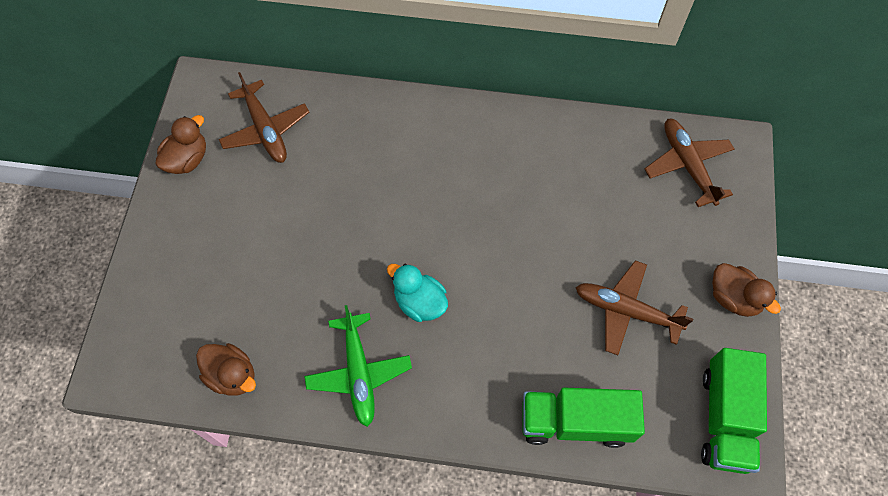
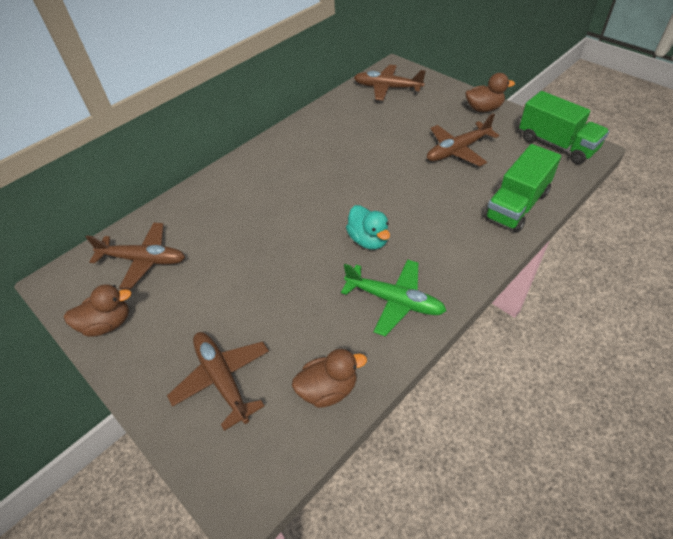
camera: 50 degrees left, 15 degrees down
(187, 159) = (108, 323): brown duck -> brown duck turned 90 degrees clockwise
(191, 288) = (223, 380): none -> brown plane
(419, 302) = (368, 240): turquoise duck -> turquoise duck turned 105 degrees counterclockwise

